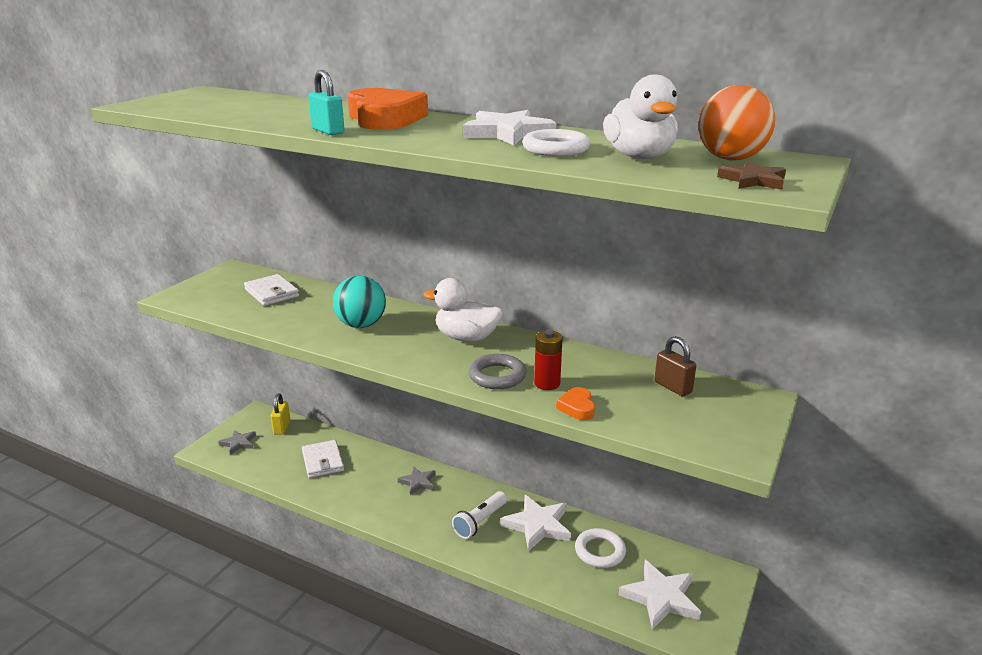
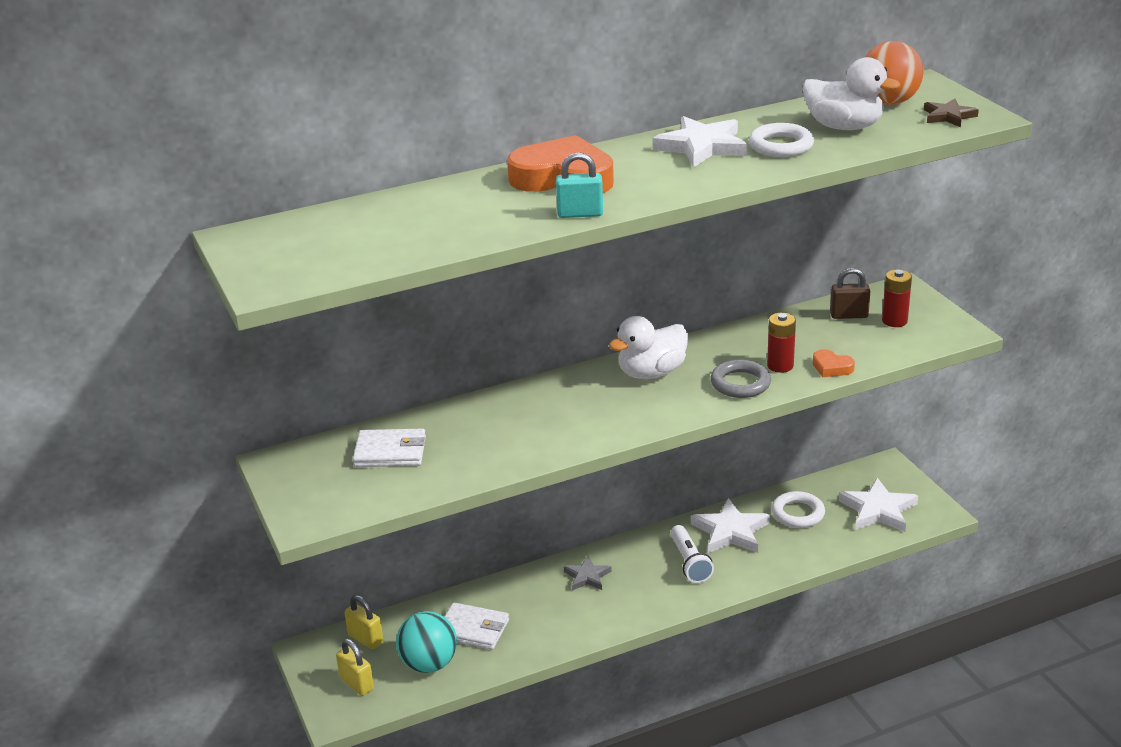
camera: 50 degrees left, 5 degrees up
(238, 443) = (356, 684): grey star -> yellow padlock
(361, 325) = (549, 420): turquoise ball -> turquoise ball (429, 664)
(700, 412) = (894, 321): none -> red battery

